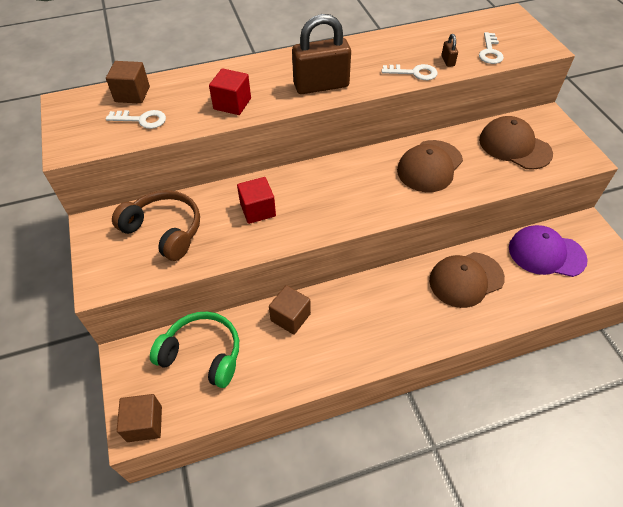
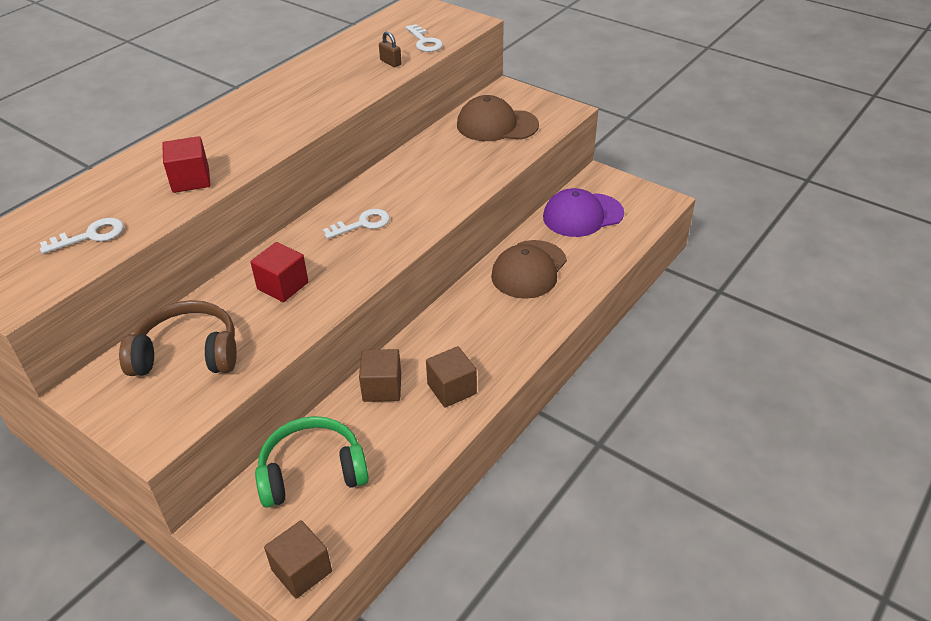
camera: 35 degrees left, 10 degrees down
(132, 94) = (50, 217): brown cube -> brown cube (451, 389)
(321, 85) = (278, 128): brown padlock -> none
(414, 73) = (366, 84): white key -> white key (362, 224)
(429, 166) = (431, 173): brown cap -> none

